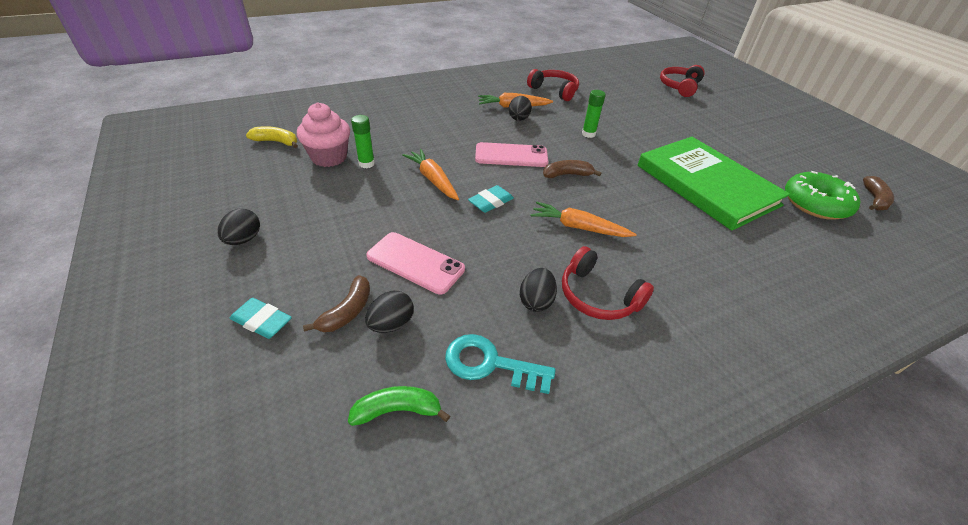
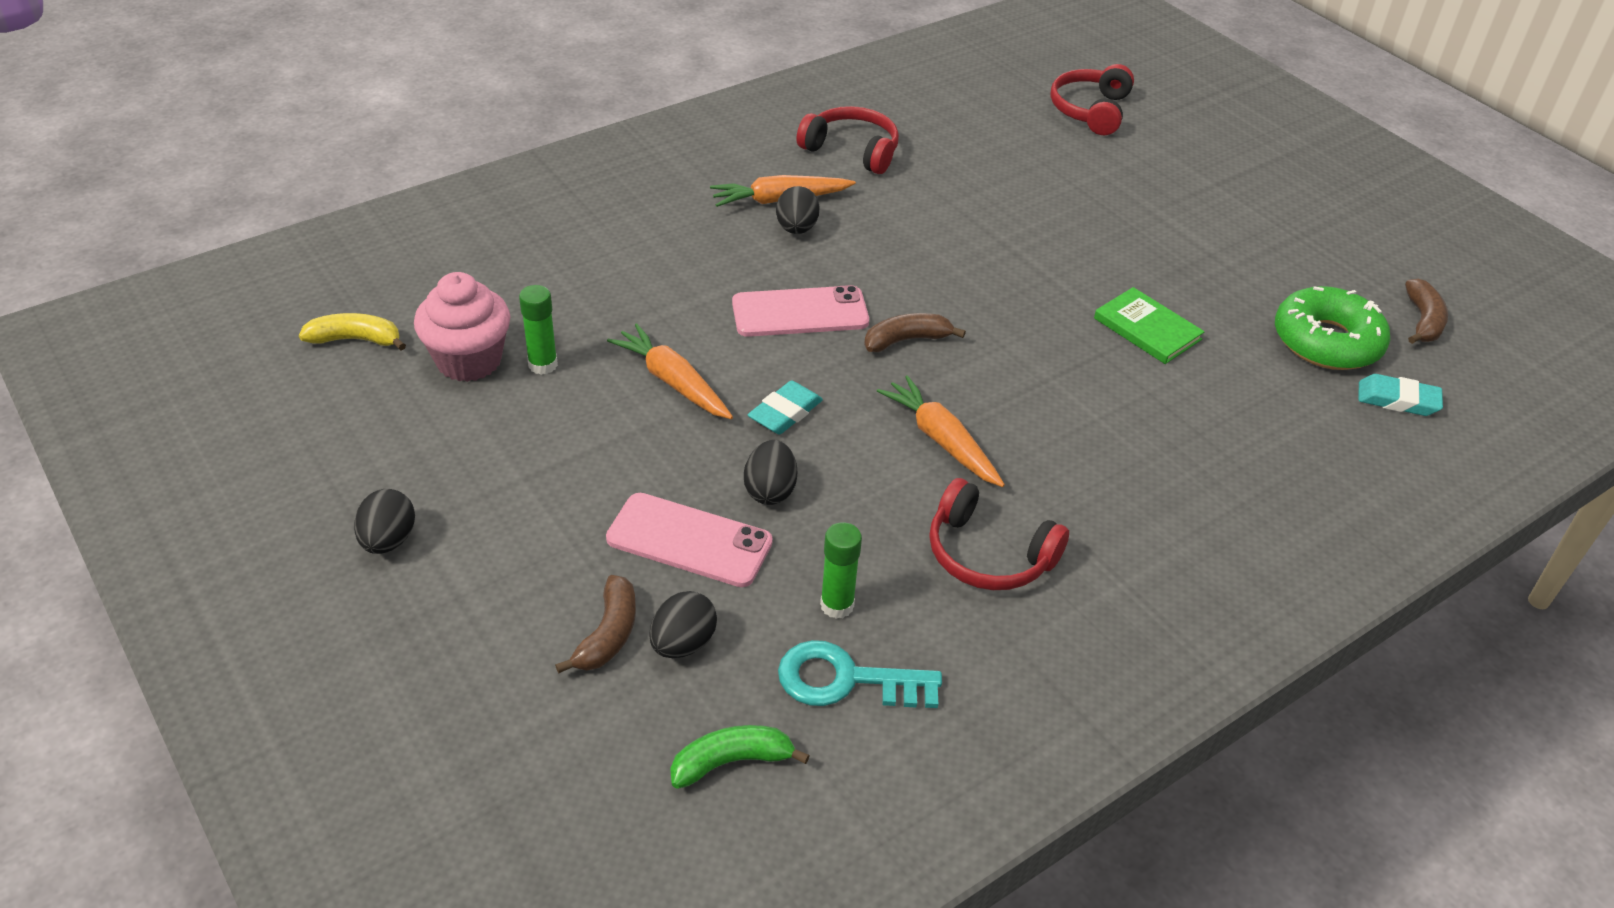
camera: 10 degrees left, 0 degrees up
(262, 321) = (481, 669): turquoise eraser -> turquoise eraser (1397, 400)
(536, 301) = (895, 576): black egg -> black egg (770, 490)
(578, 227) = (941, 440): orange carrot -> orange carrot turned 45 degrees clockwise
(588, 134) = (931, 246): green glue stick -> green glue stick (837, 605)
(706, 185) = (1147, 329): green book -> green book, size x0.44

